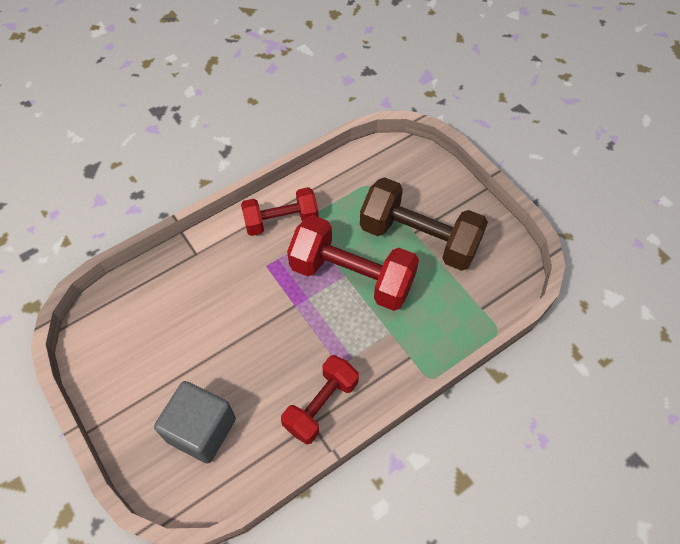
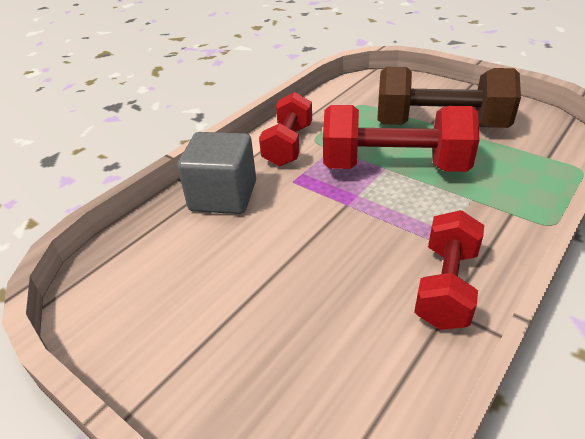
camera: 15 degrees left, 20 degrees down
(201, 430) = (301, 363): grey cube -> grey cube (223, 196)
(281, 221) = (288, 145): red dumbbell -> red dumbbell turned 45 degrees counterclockwise

